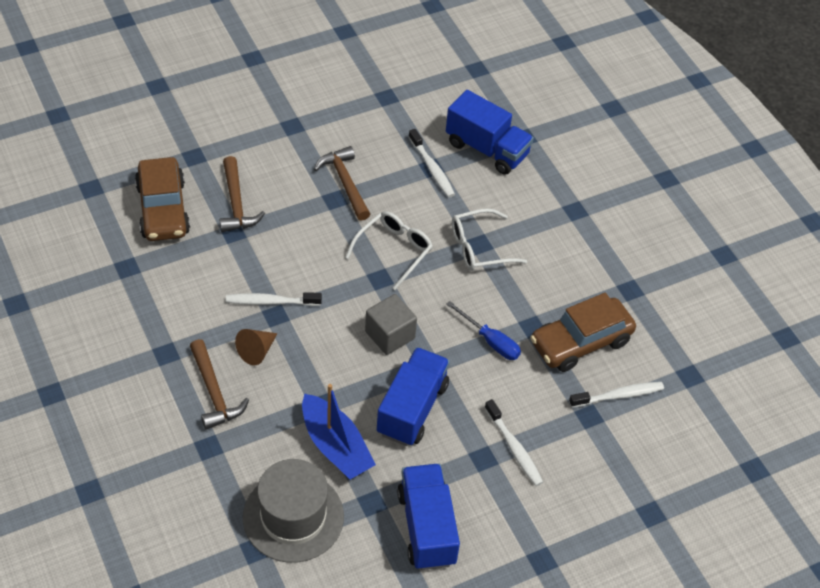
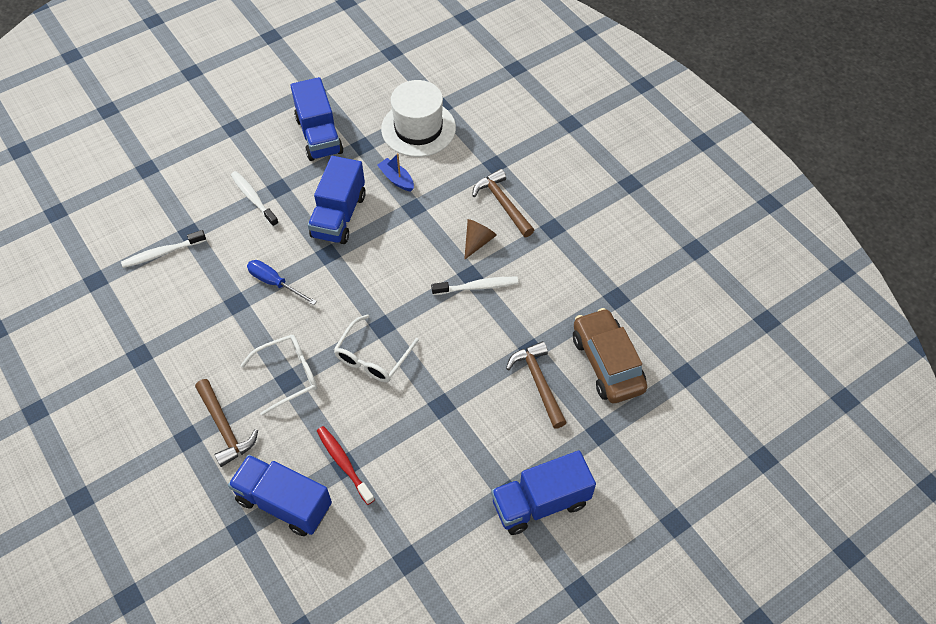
camera: 175 degrees right, 5 degrees up
(266, 115) = (540, 502): none -> blue truck
(293, 517) = (418, 128): grey hat -> white hat
(335, 446) = (396, 179): blue boat -> blue boat, size x0.56
(345, 183) = (434, 427): brown hammer -> brown hammer (224, 428)
(390, 335) = (365, 274): grey cube -> none
(432, 169) = (344, 463): white toothbrush -> red toothbrush
(580, 342) = (192, 295): brown car -> none

